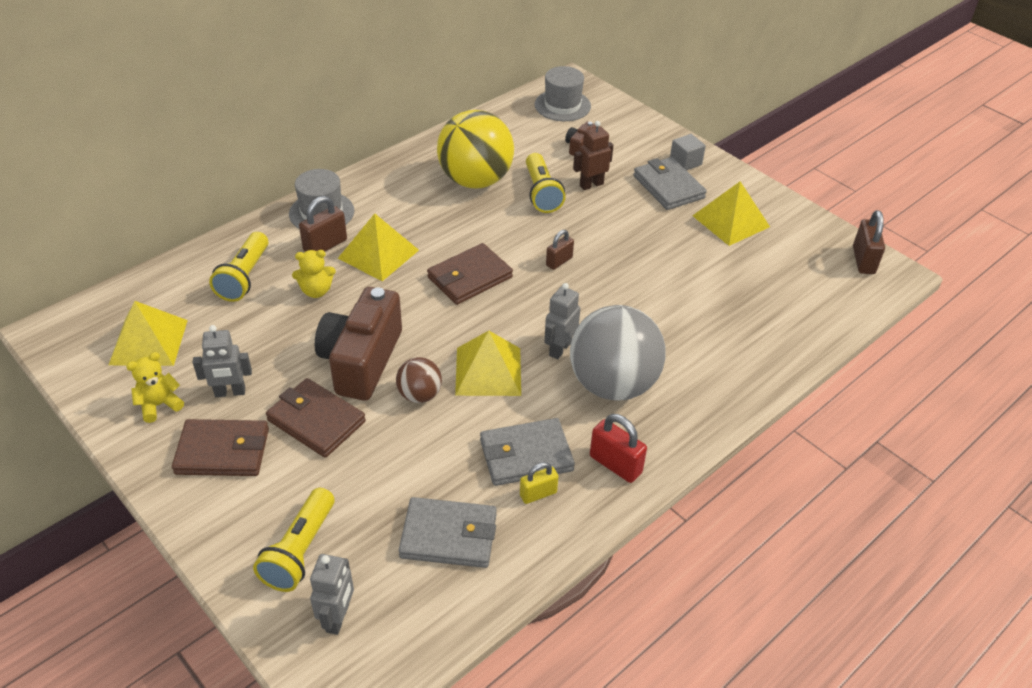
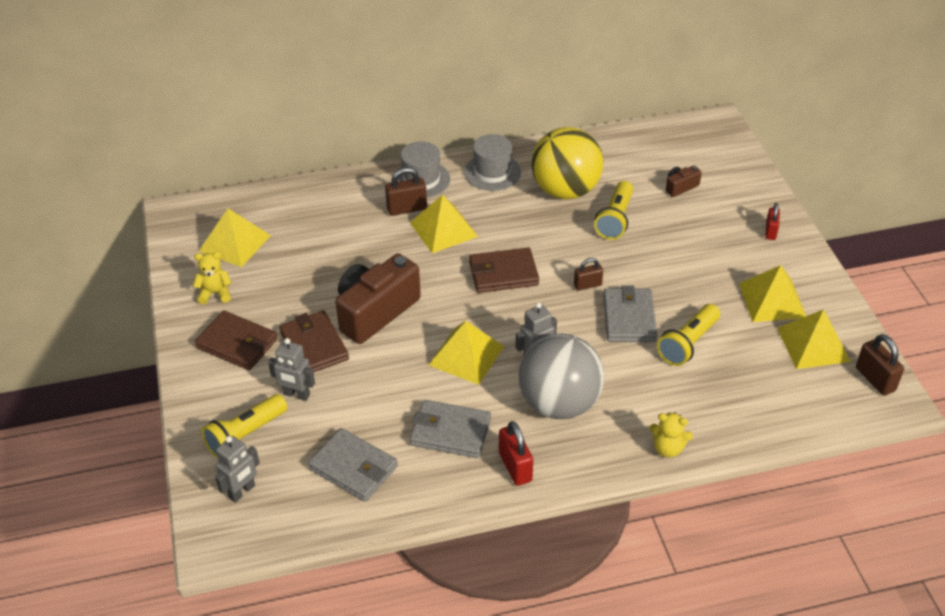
camera: 30 degrees right, 0 degrees up
(230, 392) = (267, 302): grey robot -> grey robot (296, 395)
(244, 277) = (331, 215): yellow flashlight -> yellow flashlight (688, 343)
(316, 291) = (377, 244): yellow teddy bear -> yellow teddy bear (668, 448)
(420, 395) = (401, 354): brown ball -> none
(538, 494) = (439, 464): yellow padlock -> none
(562, 105) = (692, 143): grey hat -> grey hat (492, 172)
(591, 184) = (665, 225): brown robot -> none
(668, 187) = (736, 250): grey wallet -> grey wallet (629, 318)
(685, 162) = (770, 231): grey cube -> red padlock
(792, 248) = (813, 344): none -> yellow pyramid
(863, 260) = (875, 379): brown padlock -> brown padlock turned 60 degrees counterclockwise

